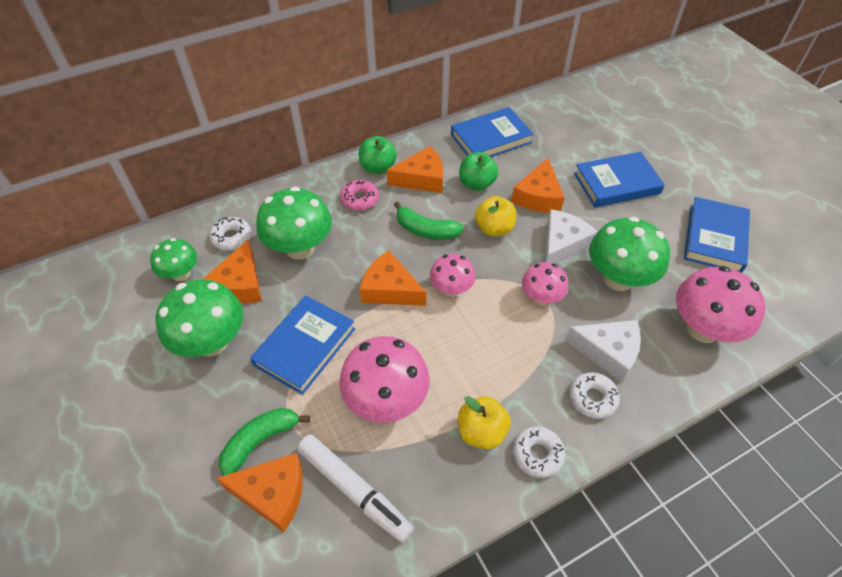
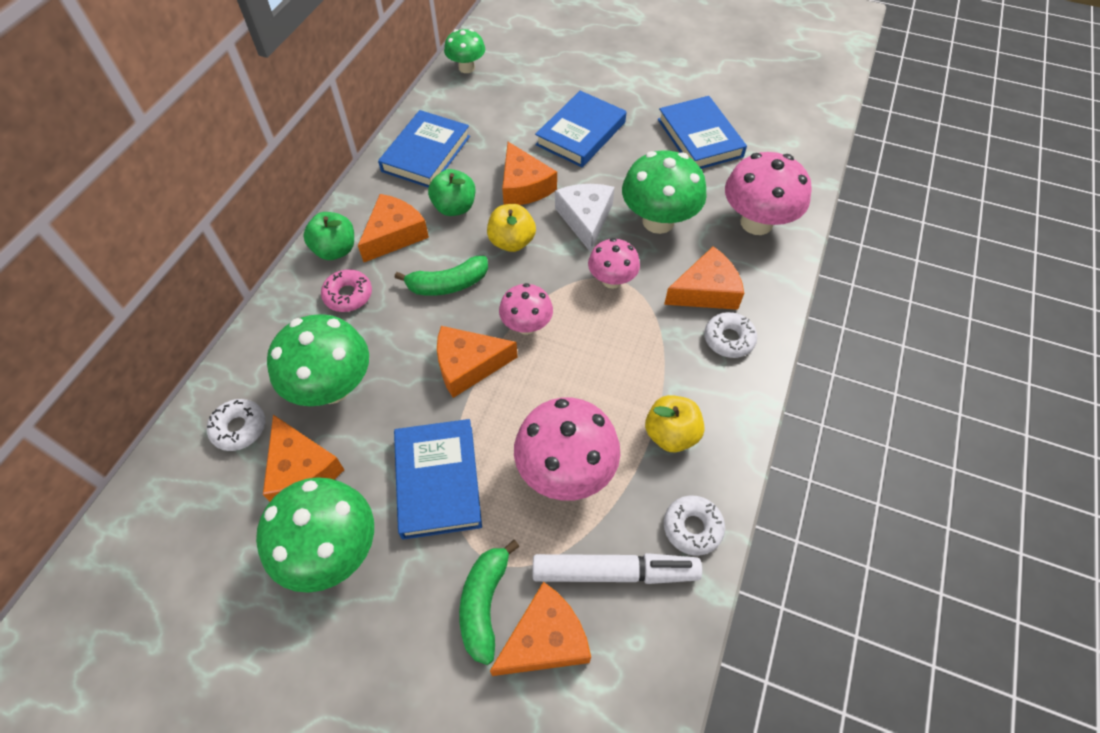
camera: 40 degrees left, 5 degrees up
(181, 274) = (217, 508): green mushroom -> green mushroom (466, 68)
(537, 454) = (730, 418): white donut -> white donut (692, 527)
(608, 352) = (706, 291): white cheese -> orange cheese

